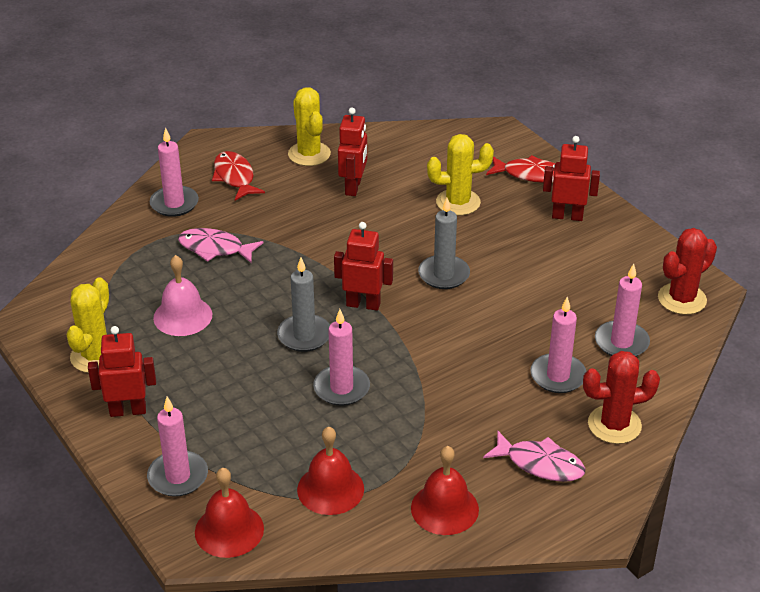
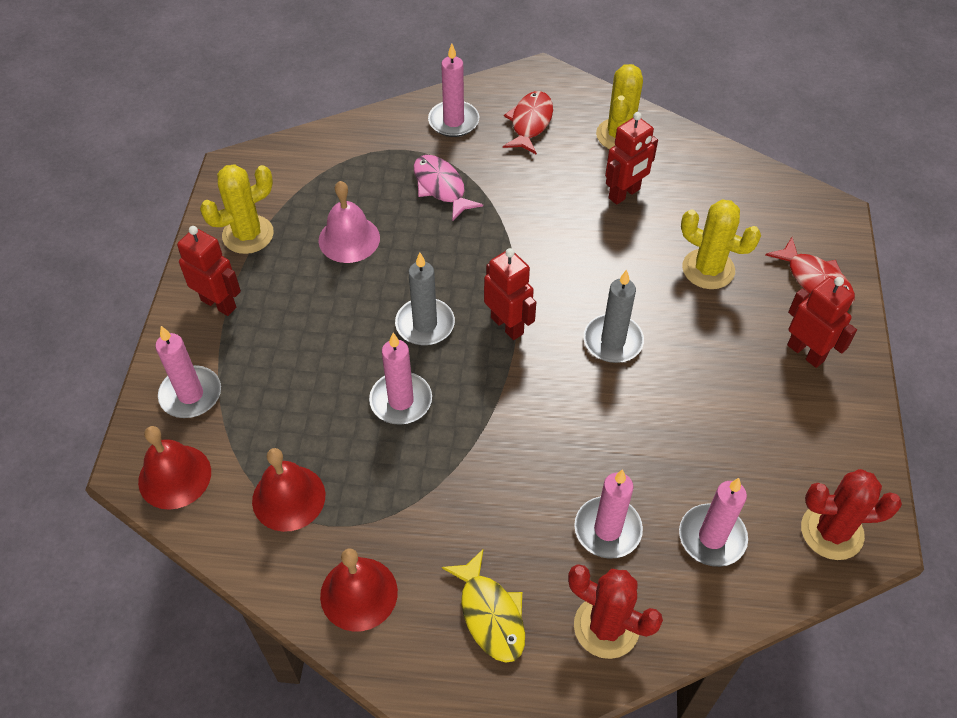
camera: 40 degrees right, 15 degrees up
(540, 464) = (490, 614): pink fish -> yellow fish

